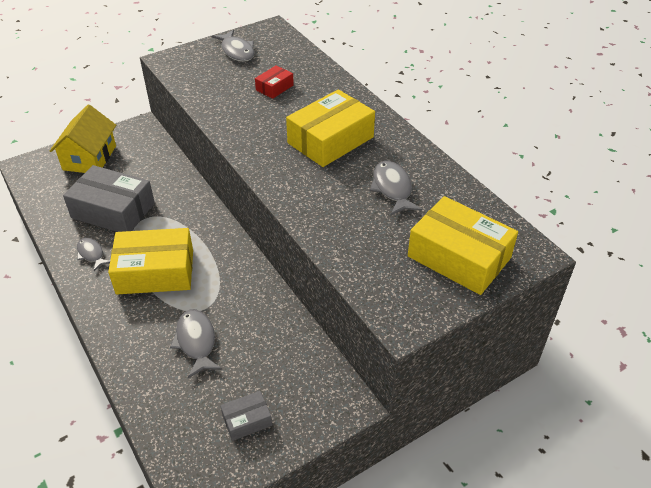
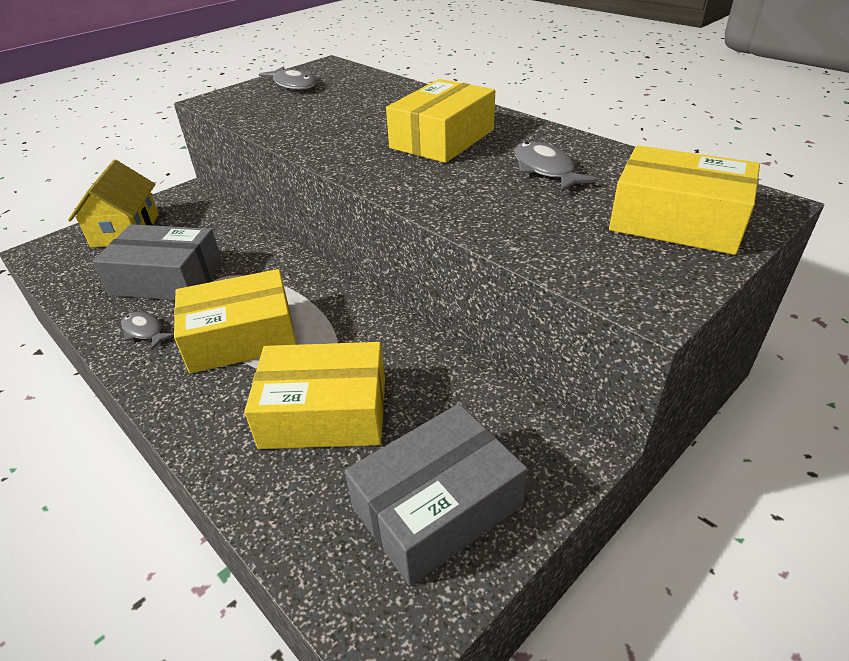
camera: 10 degrees left, 5 degrees down
(196, 342) = (324, 412): grey fish -> yellow box
(247, 420) = (437, 506): grey box -> grey box, size x2.06
(274, 88) = (351, 106): red box -> none

